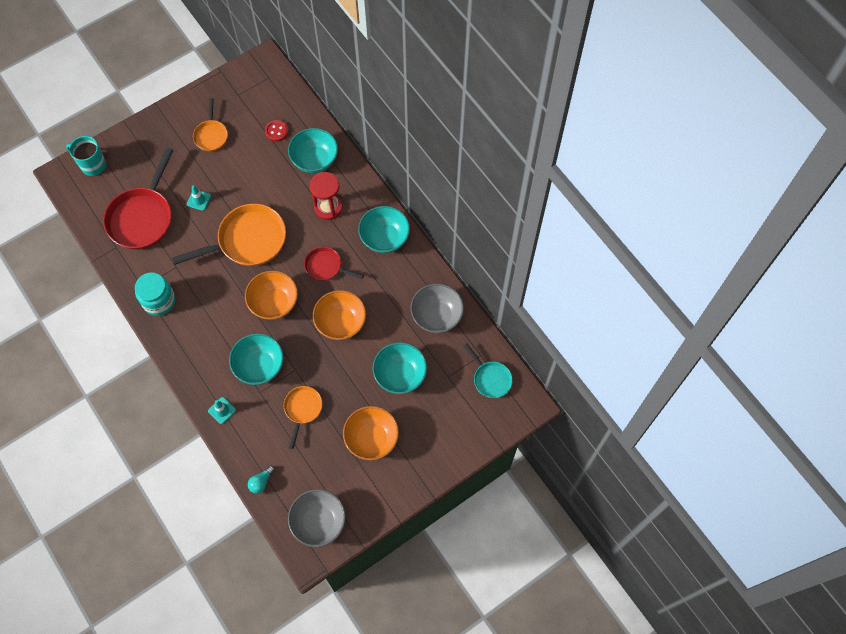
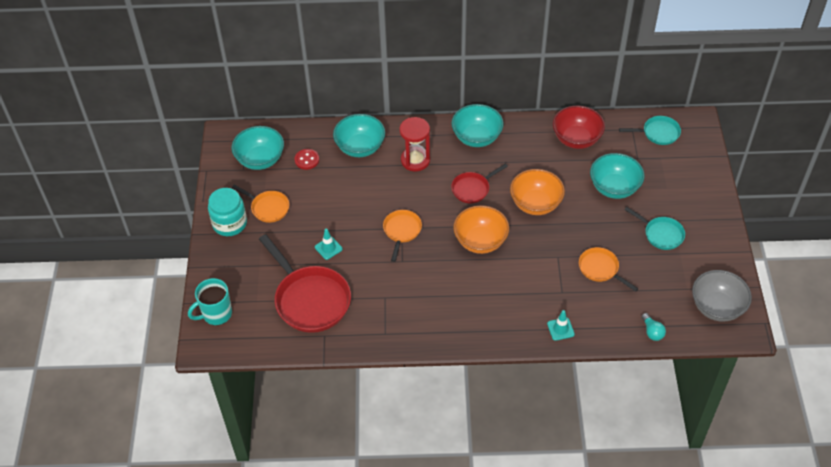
camera: 55 degrees left, 15 degrees down
(159, 301) = (410, 327): turquoise jar -> turquoise jar (230, 223)
(248, 241) = (402, 231): orange pan -> orange pan, size x0.54
(259, 366) = (536, 280): turquoise bowl -> turquoise bowl (260, 160)
(371, 439) = (661, 234): orange bowl -> turquoise pan
(436, 316) = (576, 139): grey bowl -> red bowl

